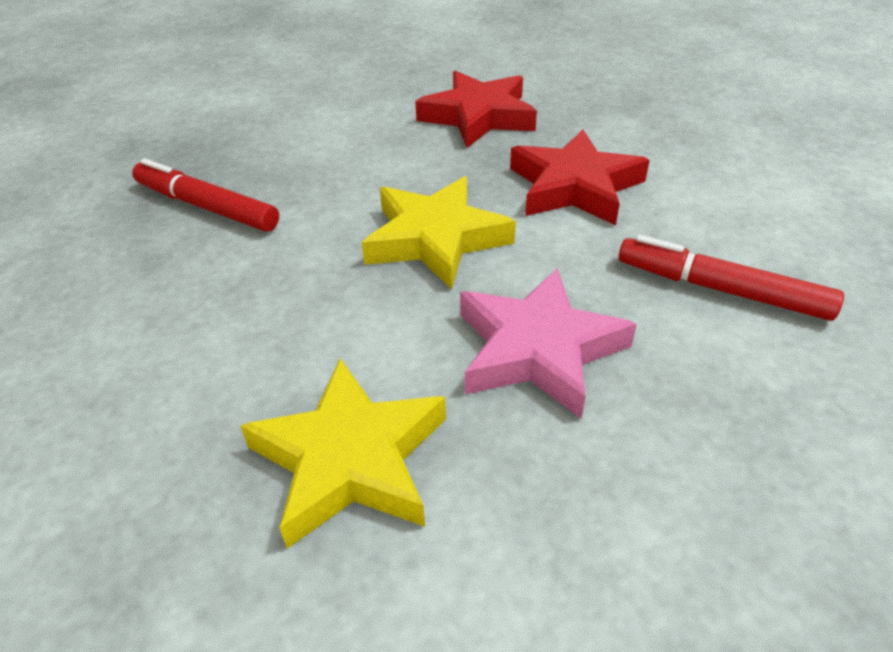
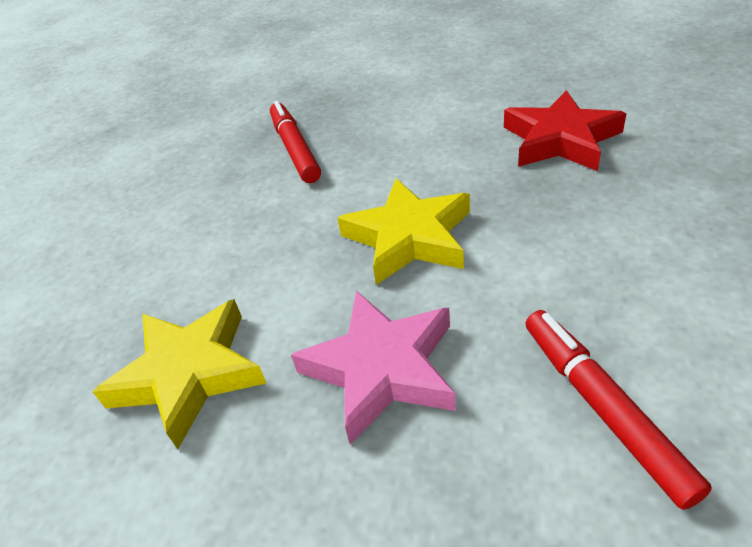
camera: 45 degrees right, 0 degrees up
(574, 186) = (574, 239): red star -> none

